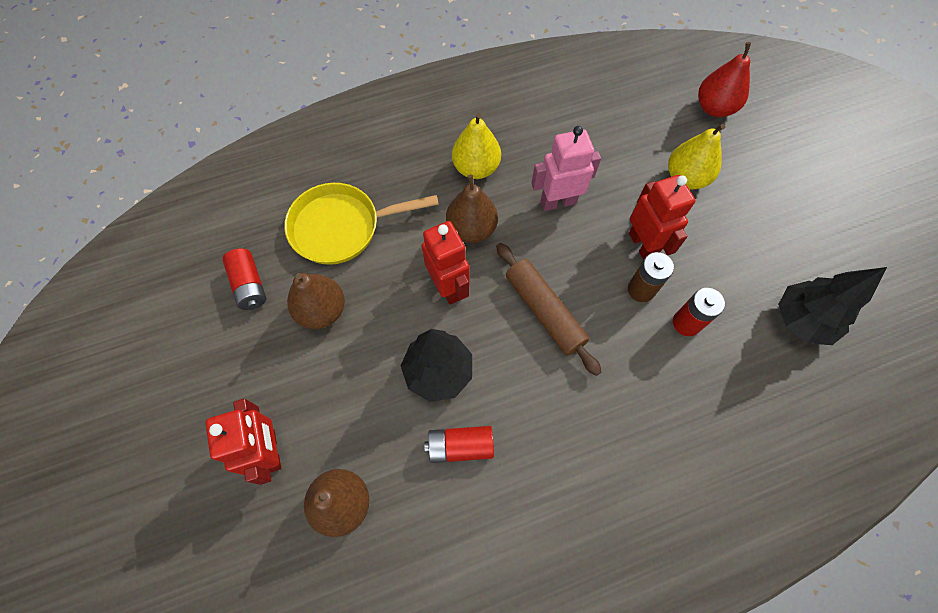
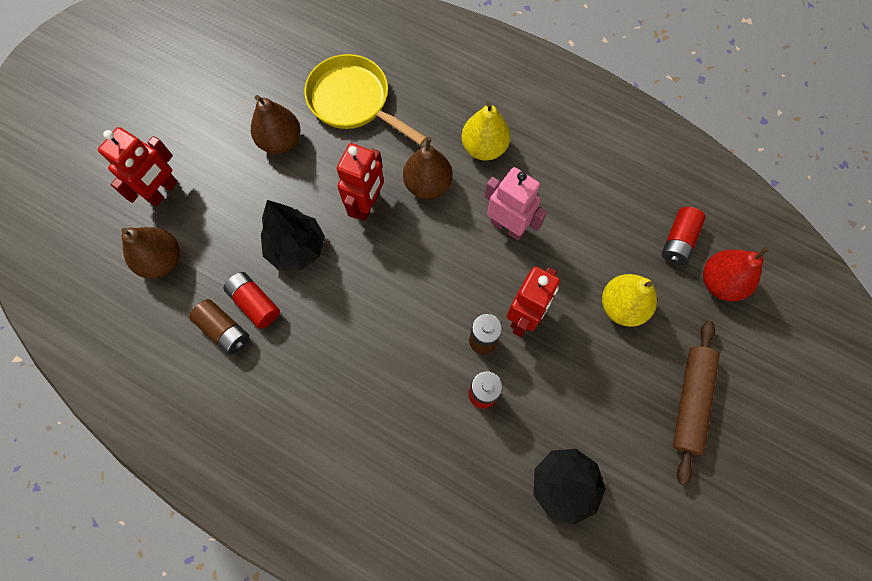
camera: 50 degrees right, 5 degrees up
(249, 285) = (262, 83): red battery -> red battery (678, 241)
(464, 494) = (224, 330): none -> brown battery
(544, 311) = (403, 284): brown rolling pin -> brown rolling pin (690, 401)

